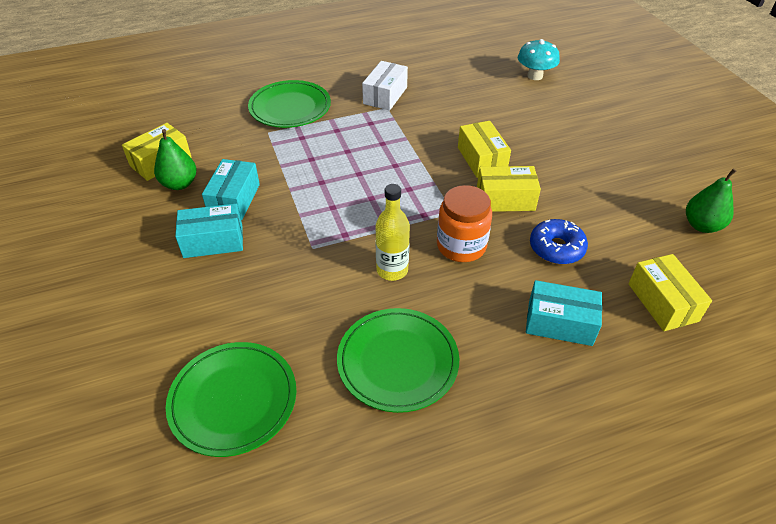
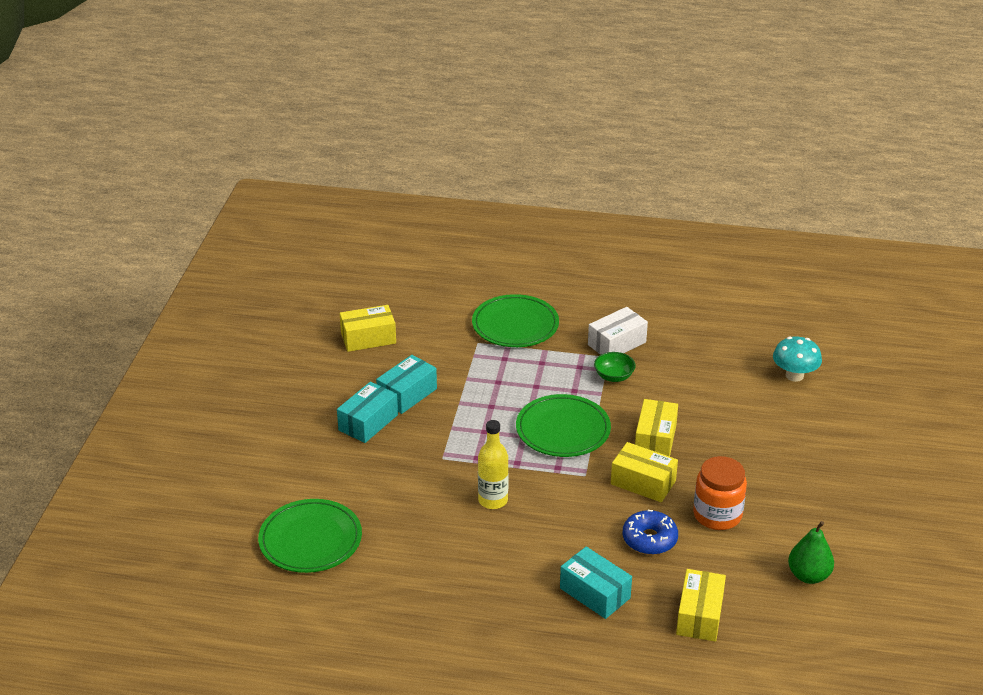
camera: 30 degrees right, 10 degrees down
(179, 184) = (371, 364): green pear -> none
(213, 241) = (368, 422): turquoise box -> turquoise box turned 75 degrees counterclockwise
(397, 362) = (444, 565): green plate -> green plate (563, 430)
(405, 121) = (614, 376): none -> green bowl
(461, 246) = (567, 505): orange jar -> orange jar (717, 515)

